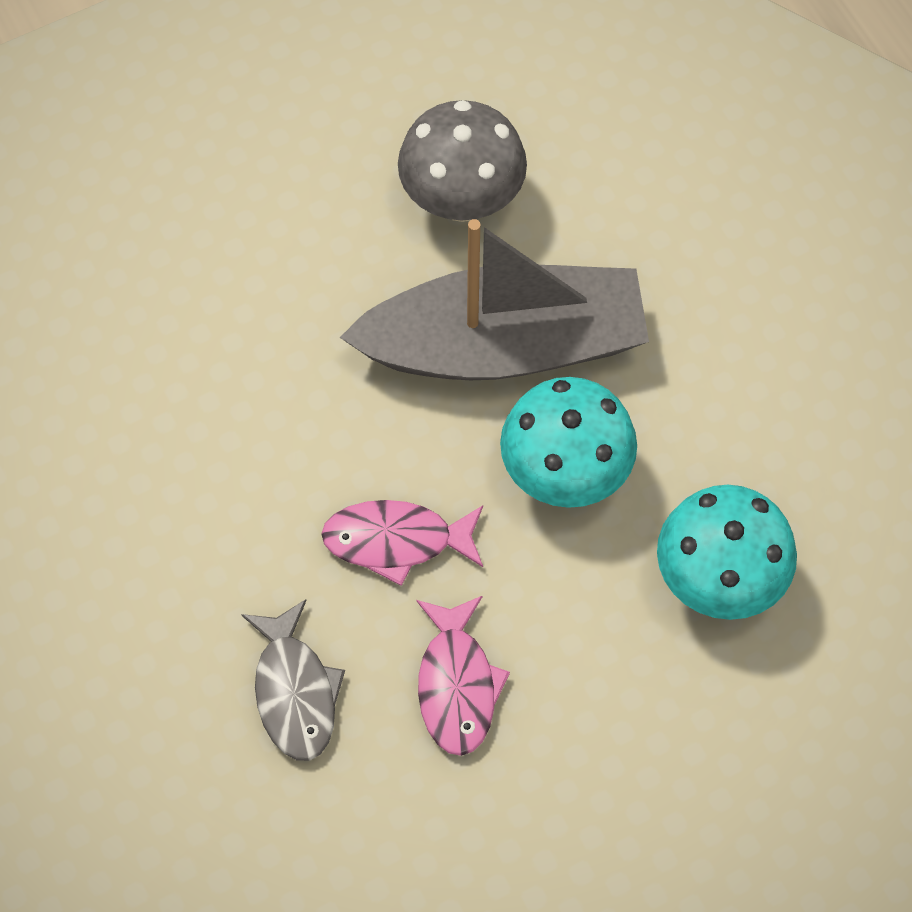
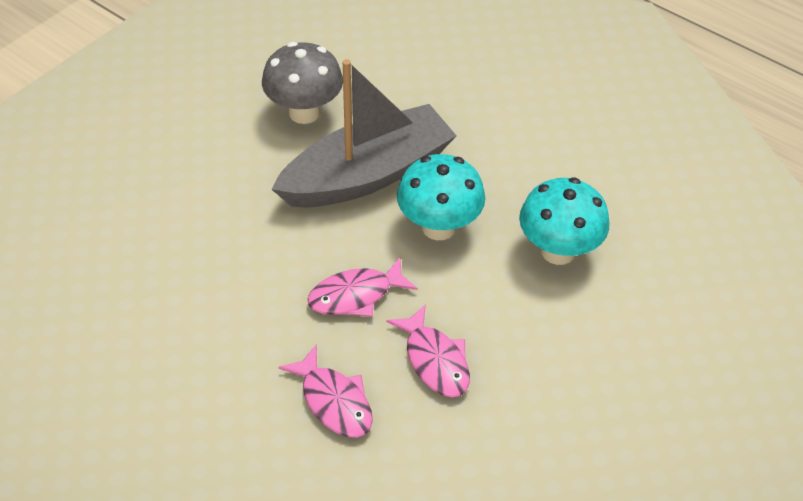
camera: 25 degrees left, 15 degrees down
(295, 692) = (334, 401): grey fish -> pink fish

